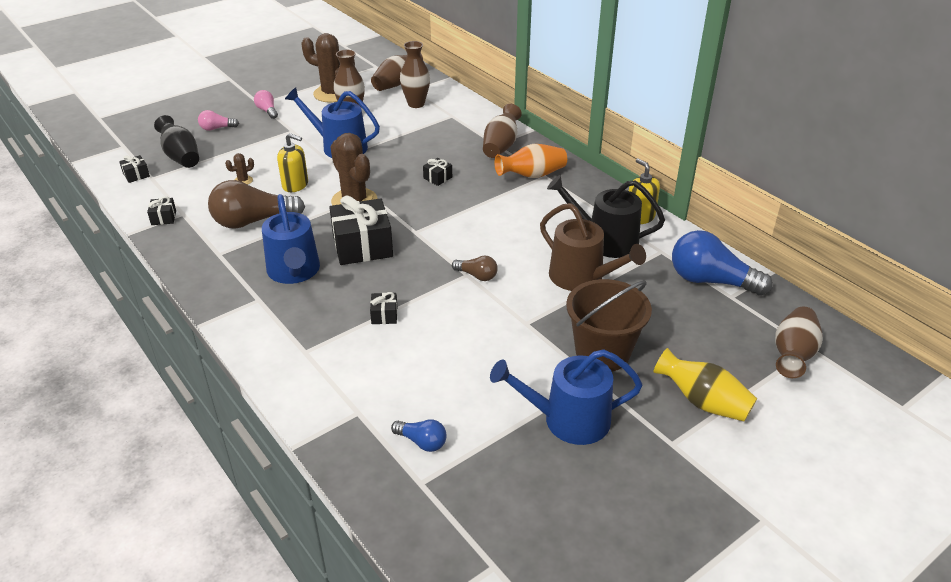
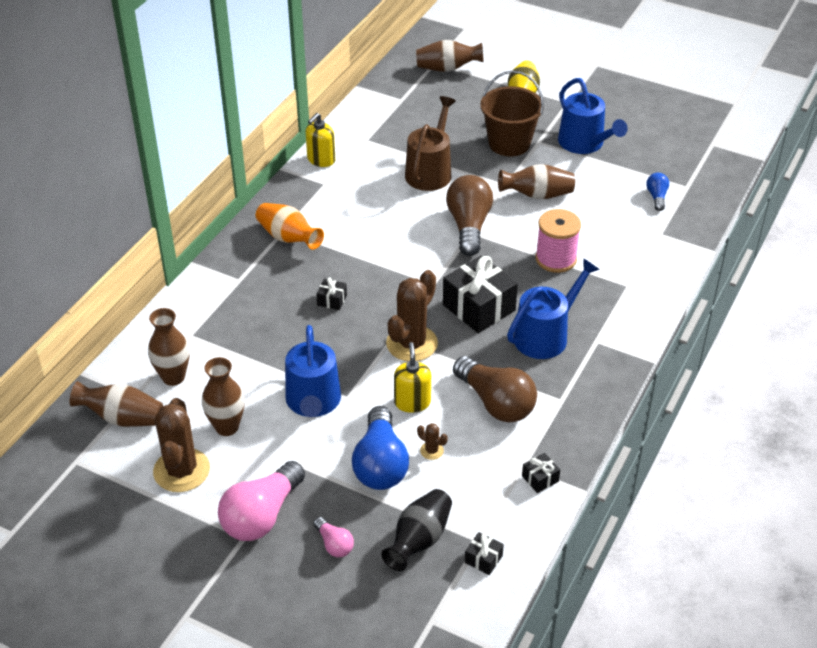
camera: 115 degrees left, 5 degrees up
(267, 111) = (261, 516): pink light bulb -> pink light bulb, size x2.02
(384, 315) = (556, 259): black gift -> pink spool
(477, 276) = (469, 226): brown light bulb -> brown light bulb, size x2.02
(501, 146) = (240, 276): brown vase -> brown vase (537, 195)
(605, 240) = (370, 171): black watering can -> none
(711, 281) = (388, 111): blue light bulb -> blue light bulb (380, 464)

